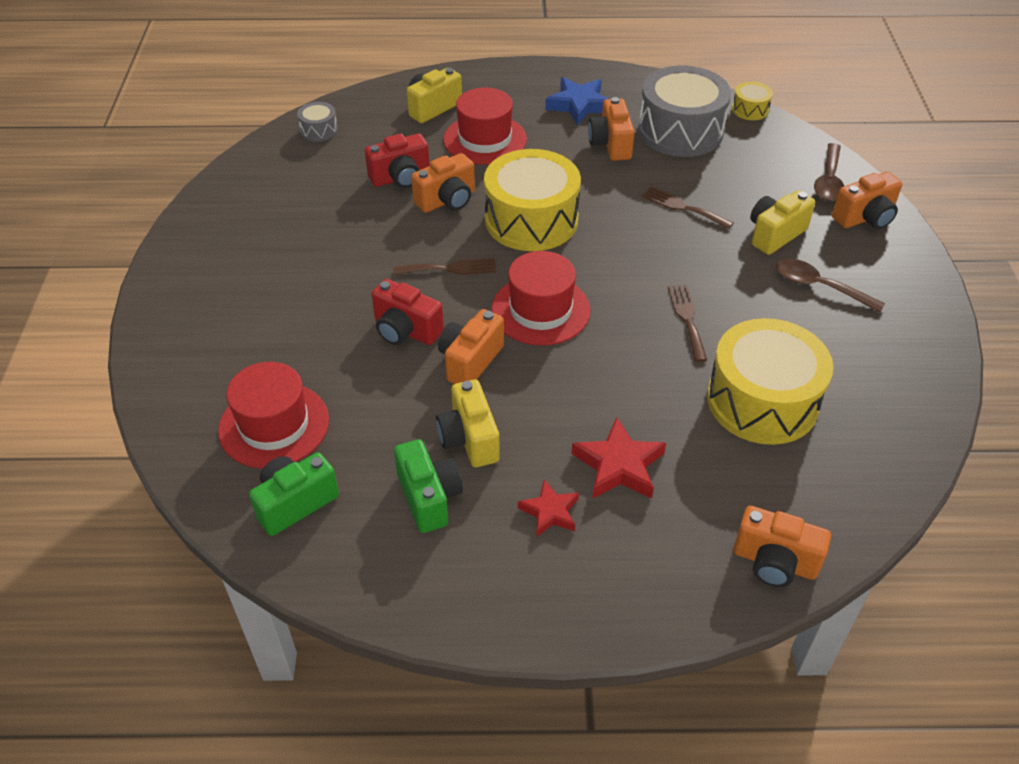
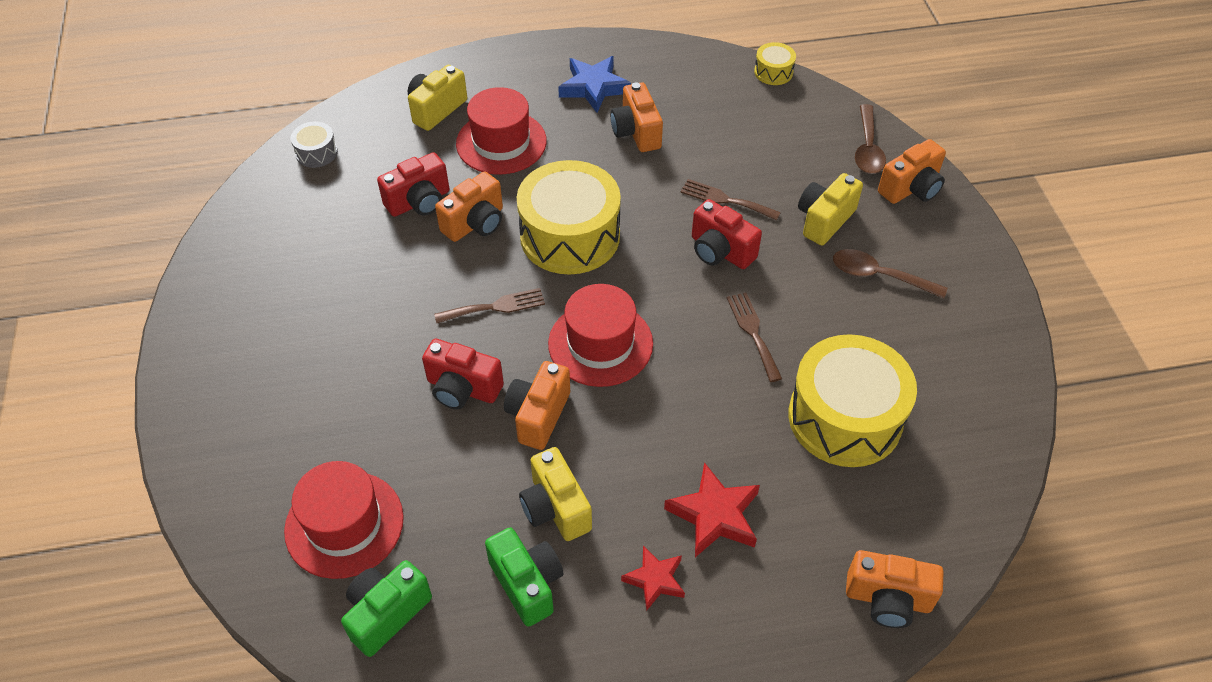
camera: 10 degrees left, 5 degrees up
(669, 248) = (720, 251): none -> red camera
(680, 131) = (706, 107): grey drum -> none

